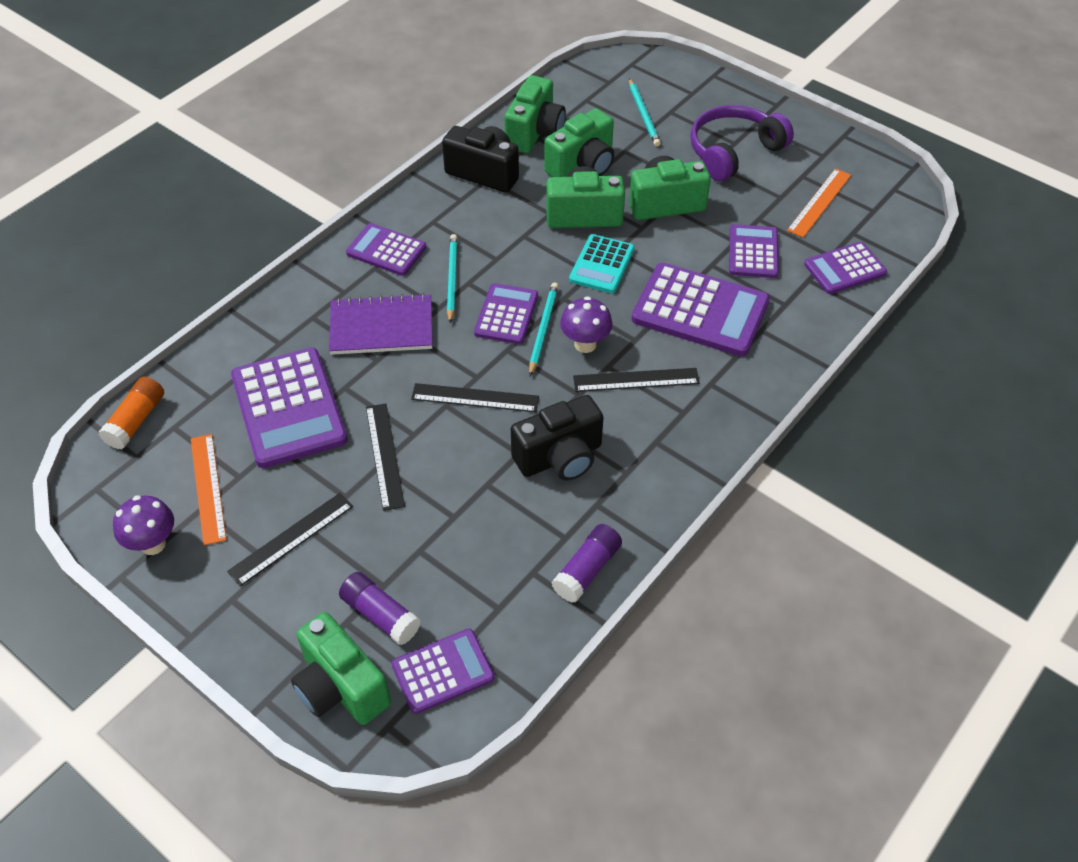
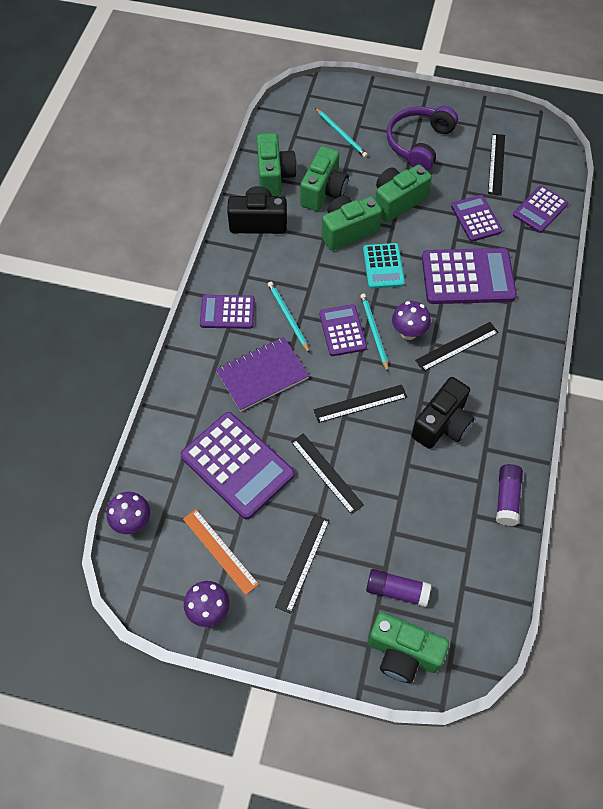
camera: 25 degrees left, 10 degrees up
(136, 421) = (133, 522): orange glue stick -> purple mushroom
(443, 671) = (460, 611): purple calculator -> none
(819, 202) = (496, 164): orange ruler -> black ruler

